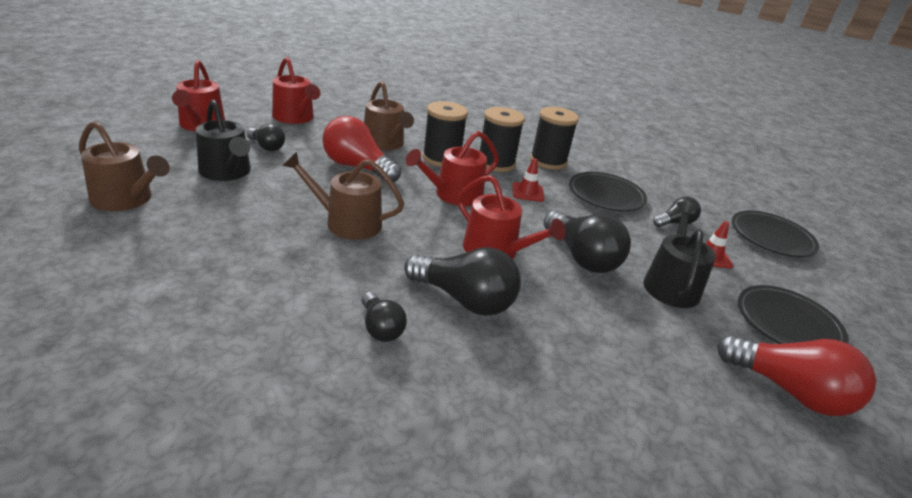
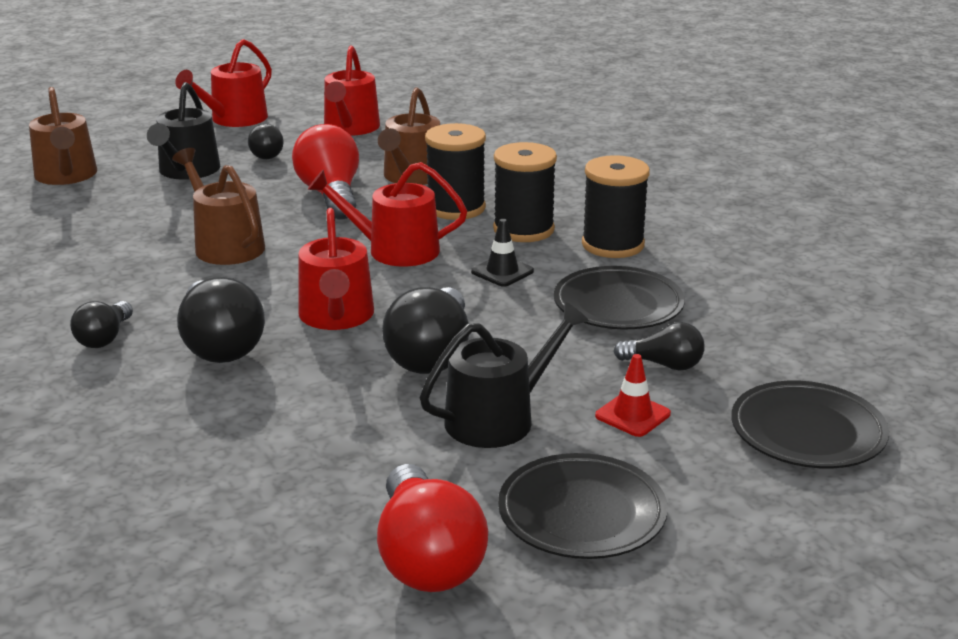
camera: 45 degrees right, 5 degrees down
(527, 192) = (502, 271): red traffic cone -> black traffic cone

